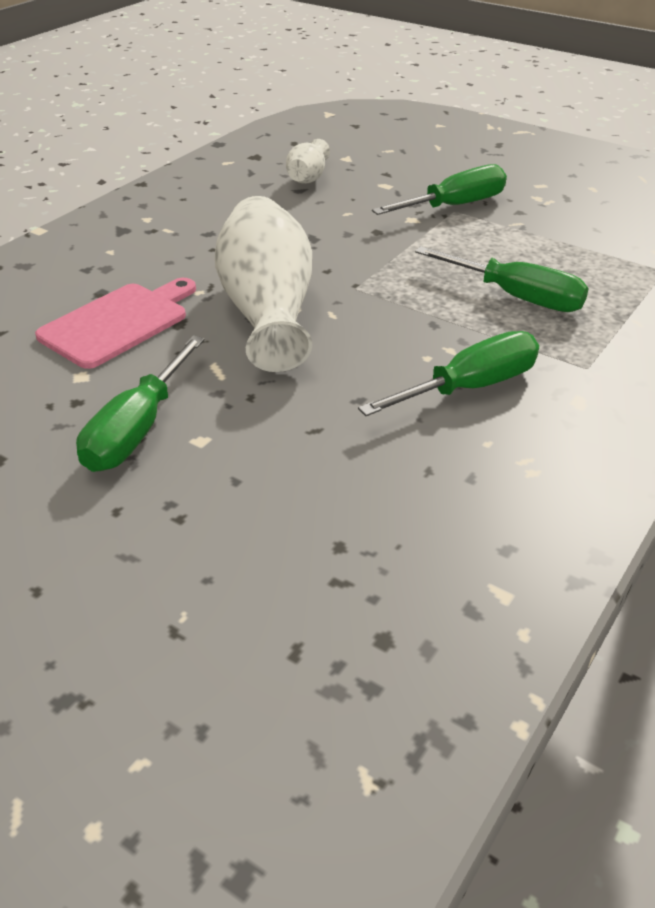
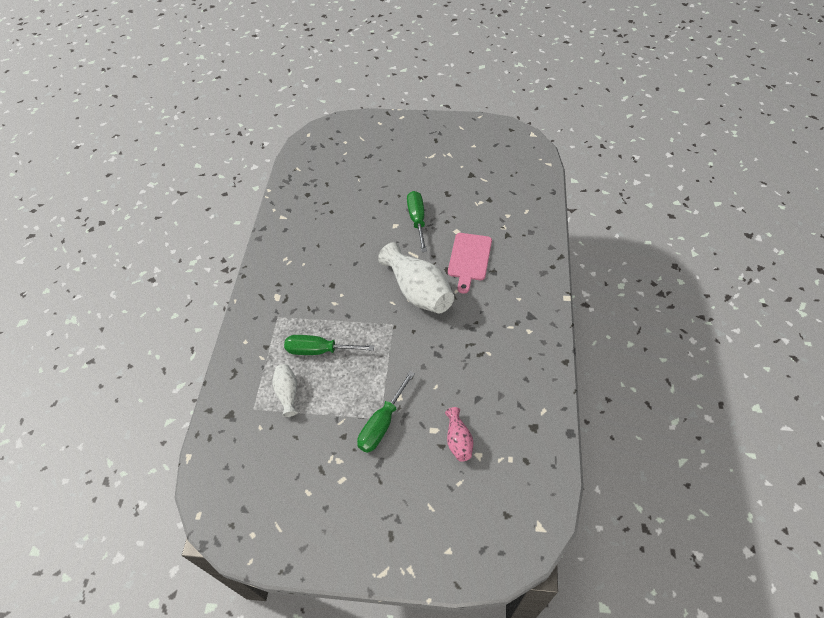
camera: 155 degrees right, 15 degrees up
(308, 177) = (482, 415): white vase -> white vase (287, 393)
(360, 171) = (458, 440): none -> pink vase
(469, 387) = (318, 285): green screwdriver -> none

